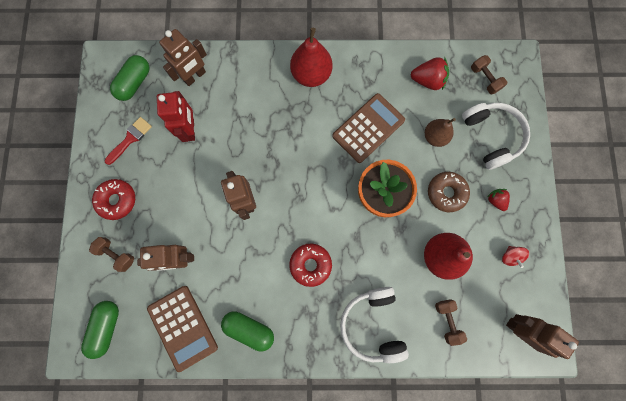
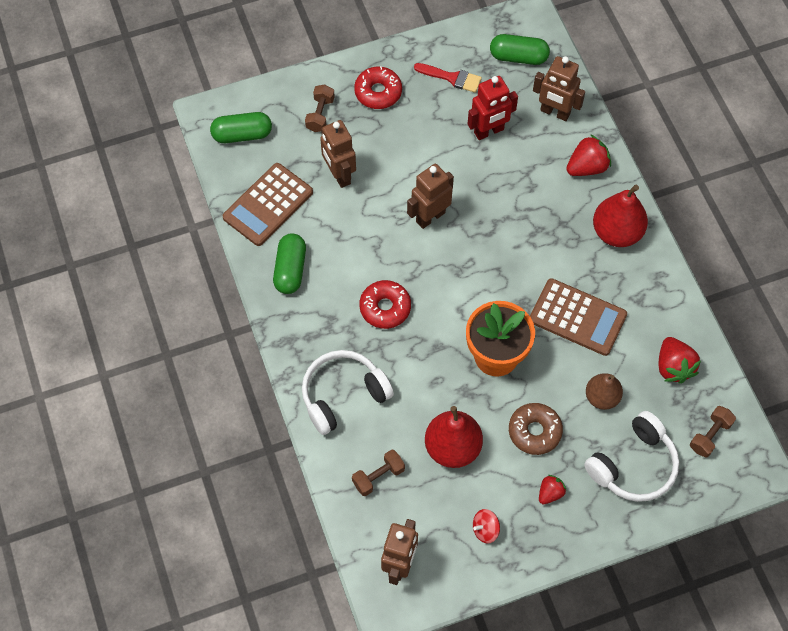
camera: 70 degrees right, 15 degrees down
(250, 73) = (587, 167): none -> red strawberry

